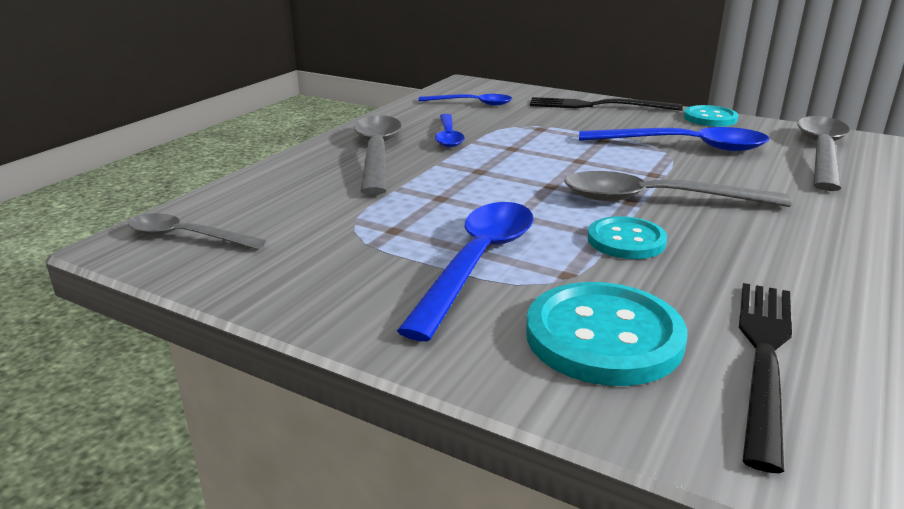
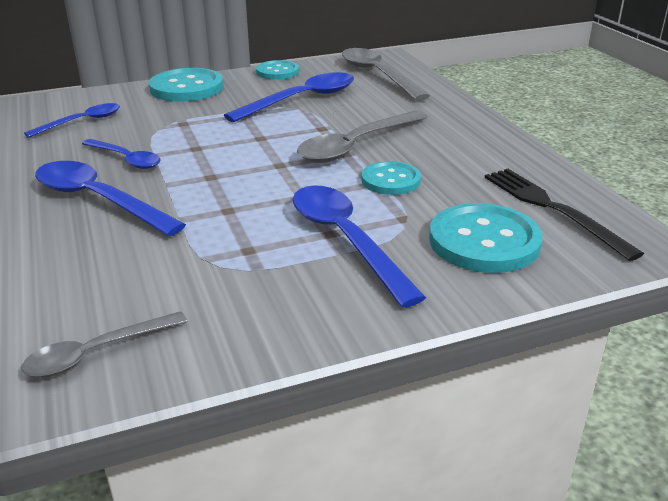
camera: 50 degrees left, 5 degrees up
(377, 154) = (98, 200): grey spoon -> blue spoon
(598, 106) = (186, 88): black fork -> turquoise button

